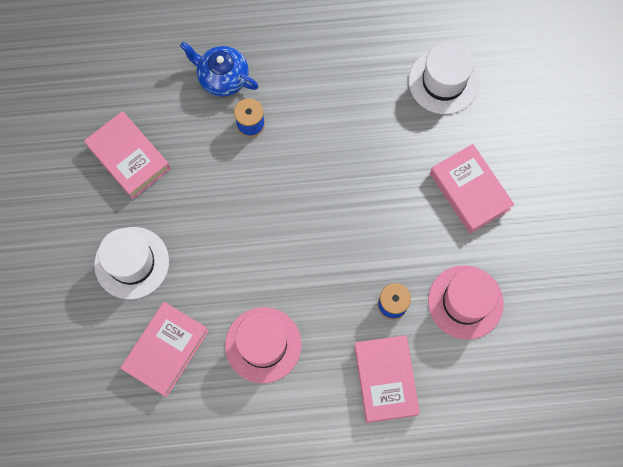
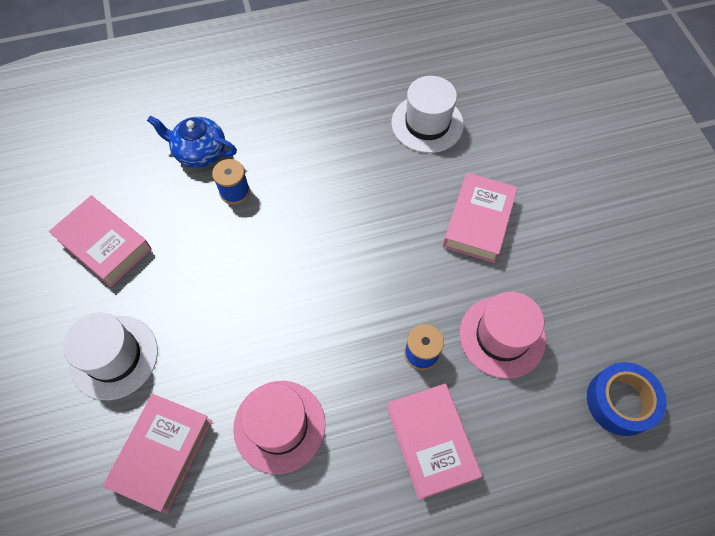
camera: 10 degrees left, 10 degrees down
(469, 191) = (478, 221): pink book -> pink book turned 60 degrees clockwise
(552, 375) = (620, 401): none -> blue tape

